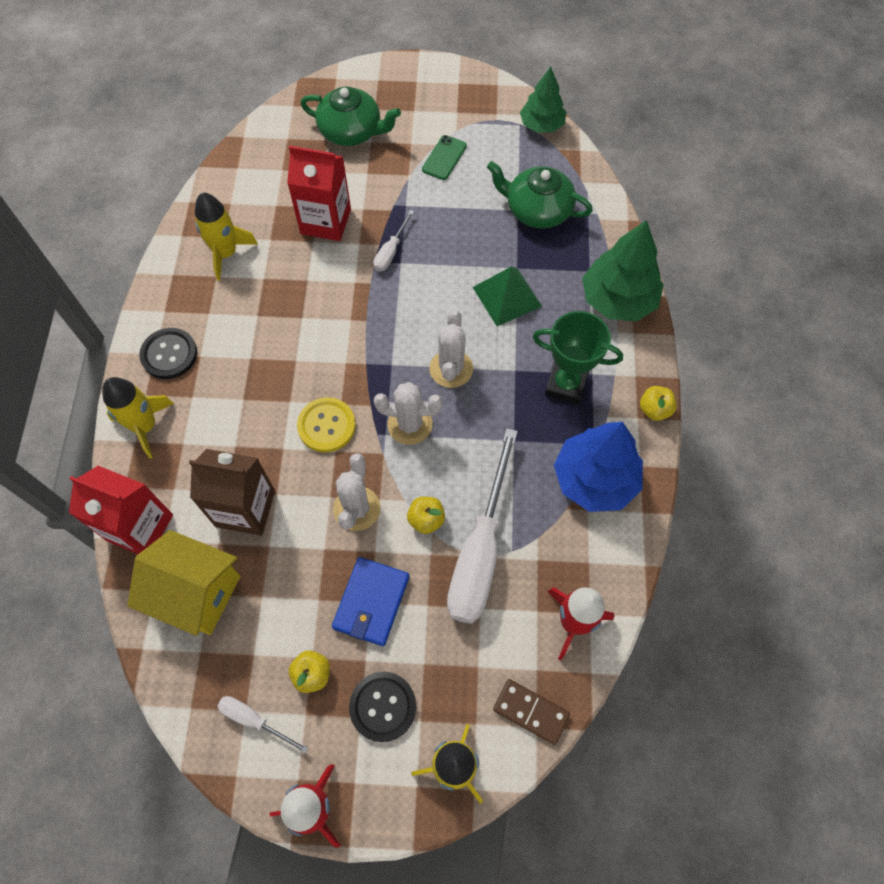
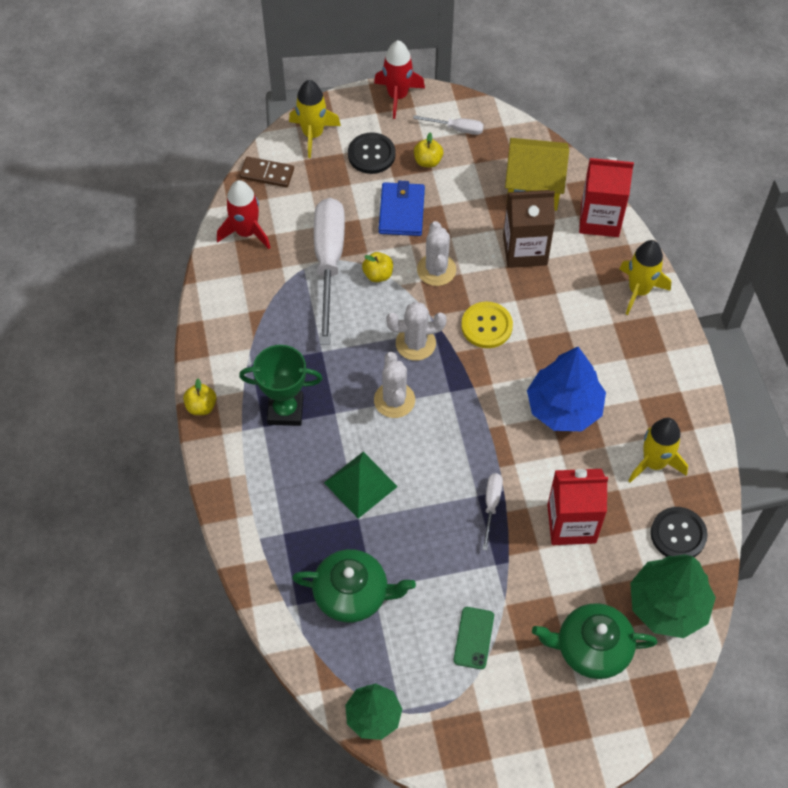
camera: 165 degrees right, 5 degrees down
(169, 354) = (653, 353): black button -> black button (678, 534)
(594, 479) = (246, 336): blue tree -> blue tree (564, 407)
(617, 300) = (249, 507): green tree -> green tree (668, 605)

